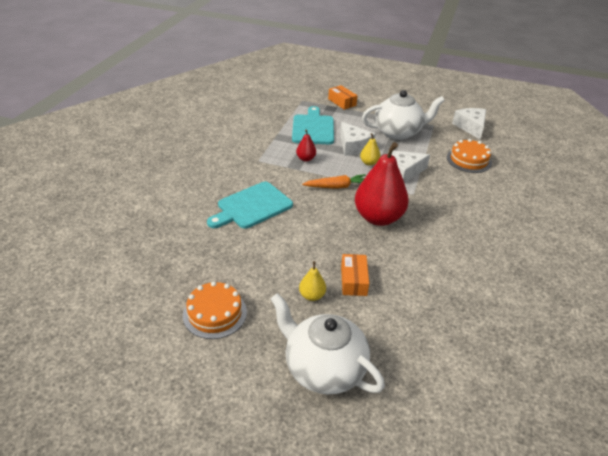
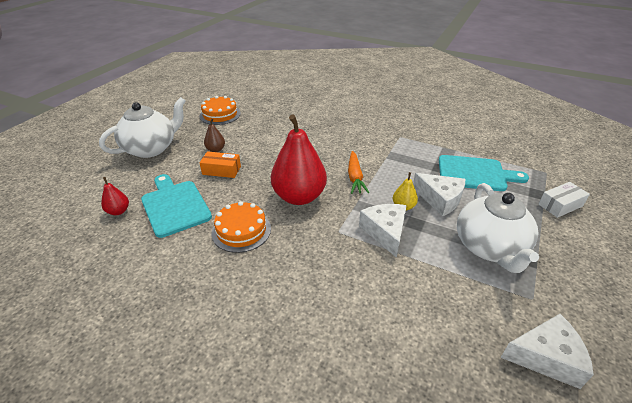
camera: 100 degrees right, 0 degrees up
(252, 206) = (328, 131): turquoise cutting board -> turquoise cutting board (175, 206)
(305, 159) = (406, 163): red pear -> red pear (118, 211)
(312, 296) = (216, 150): yellow pear -> brown pear
(342, 102) = (560, 205): orange box -> white box
(353, 146) = (440, 199): white cheese -> white cheese turned 120 degrees counterclockwise
(469, 160) = (423, 315): orange cake -> orange cake (241, 230)

